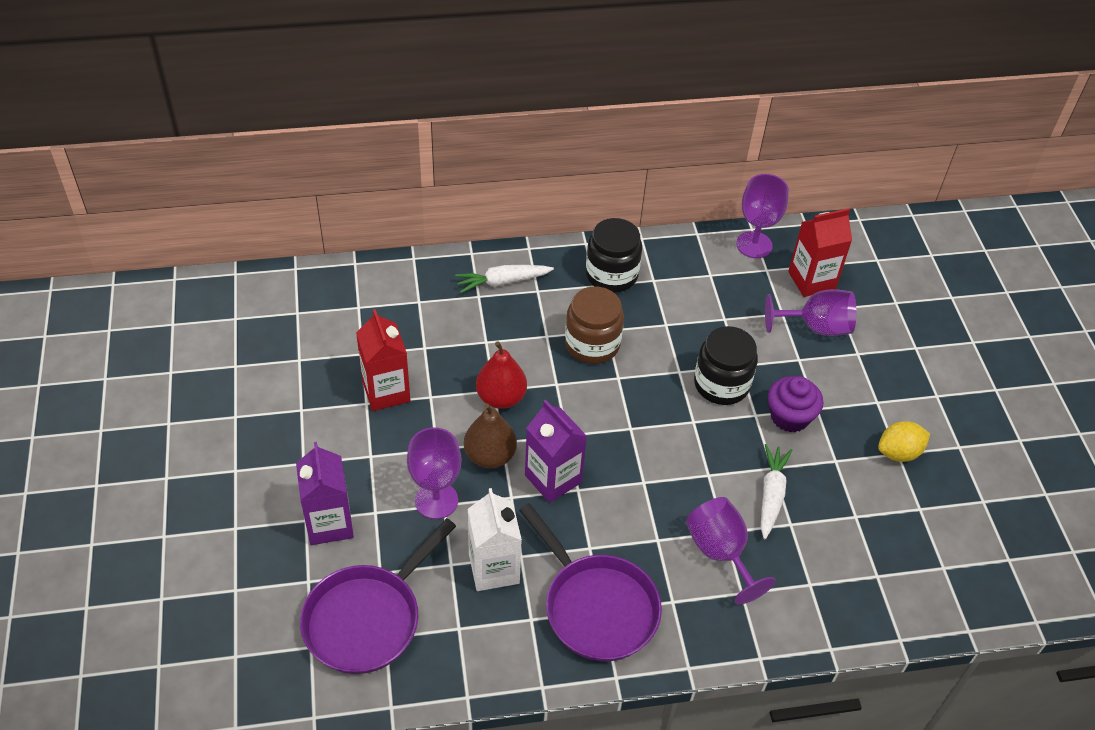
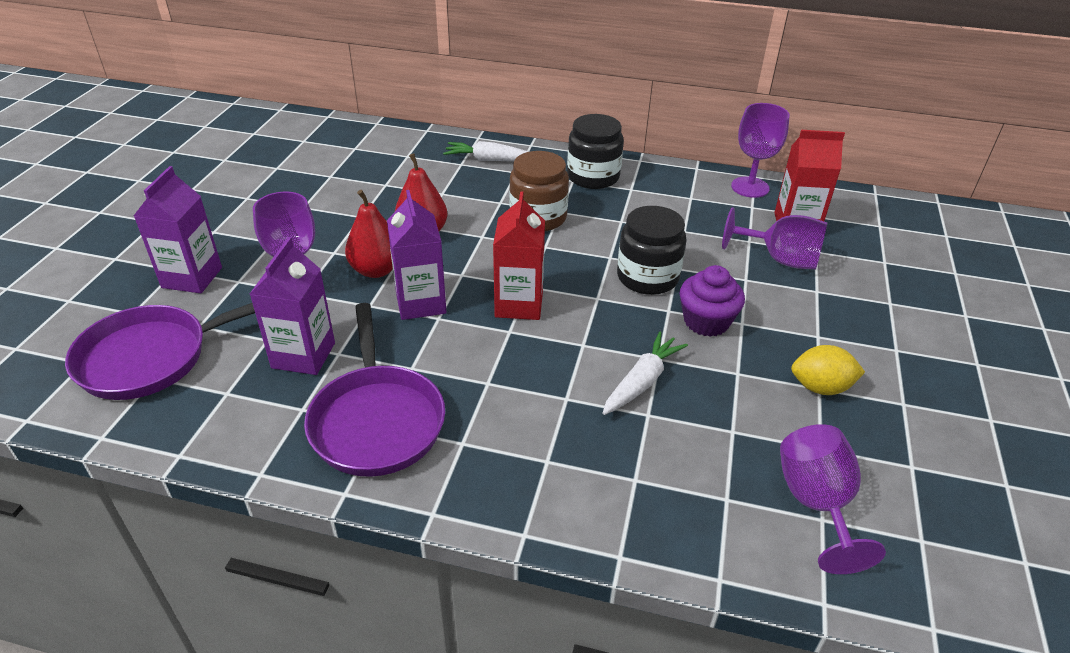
camera: 25 degrees right, 10 degrees down
(386, 391) = (326, 204): red carton -> red carton (519, 304)
(490, 456) = (376, 270): brown pear -> red pear
(494, 568) = (303, 355): white carton -> purple carton
(720, 553) = (548, 416): purple goblet -> purple goblet (816, 504)

